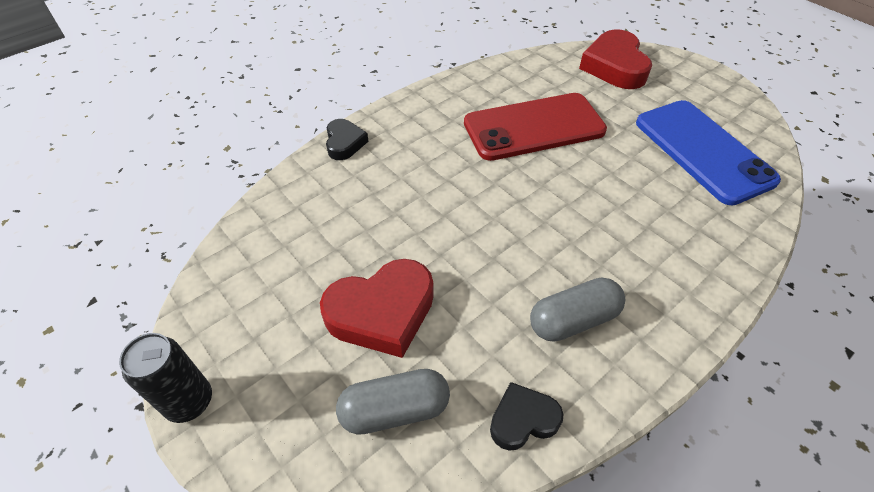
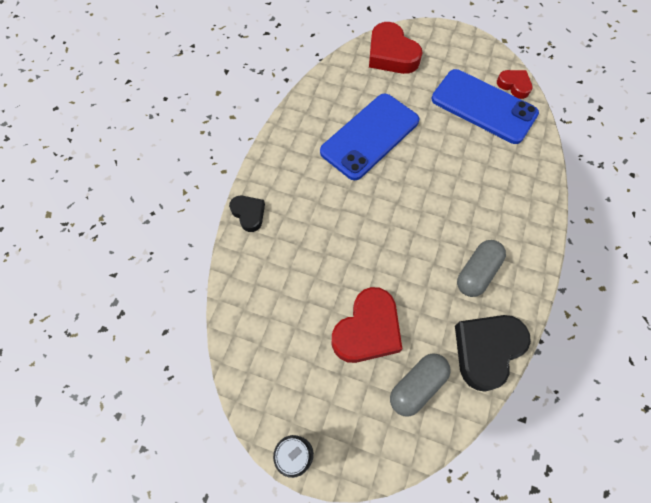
camera: 30 degrees left, 15 degrees up
(523, 419) = (486, 350): black heart -> black heart, size x1.77
(534, 127) = (370, 136): red phone -> blue phone
(761, 145) = (514, 85): none -> red heart

